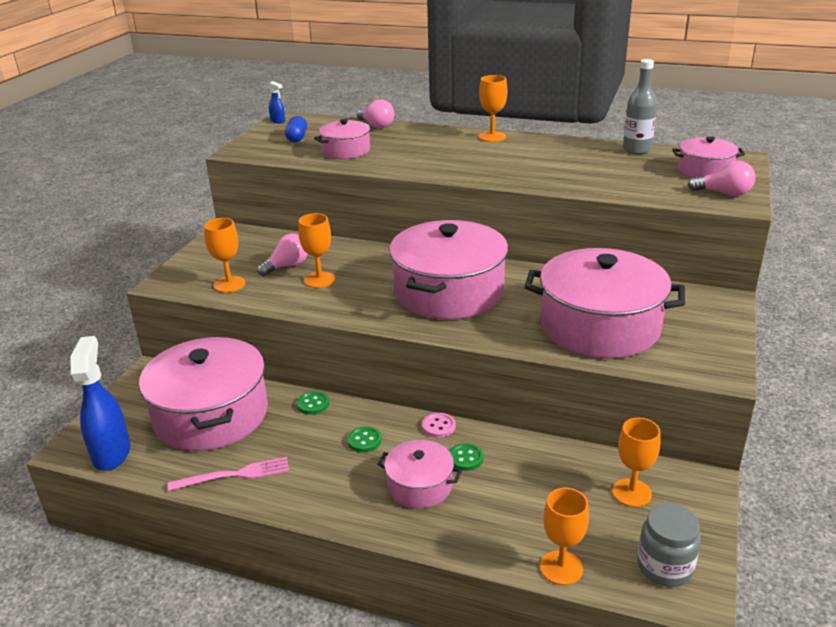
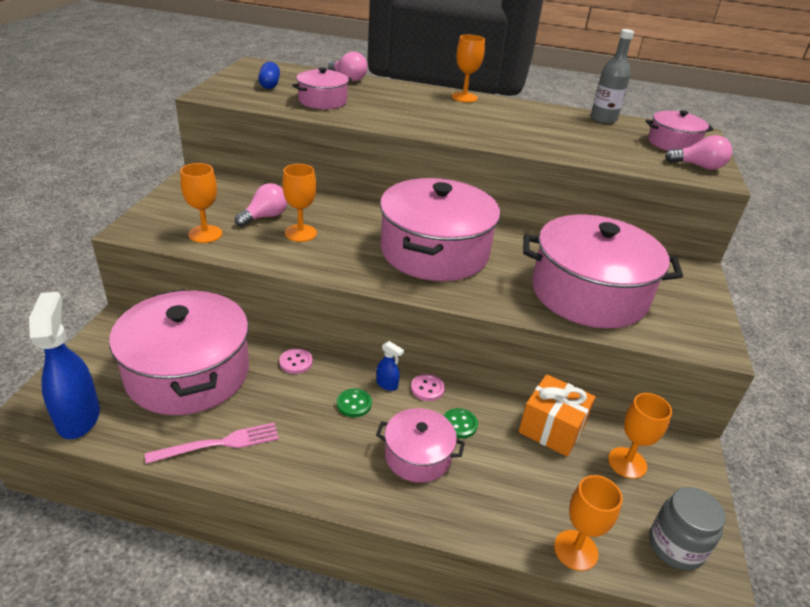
camera: 10 degrees left, 5 degrees up
(278, 121) = (247, 67): blue spray bottle -> blue spray bottle (387, 384)
(313, 404) = (296, 362): green button -> pink button
(559, 462) = (552, 428): none -> orange gift

